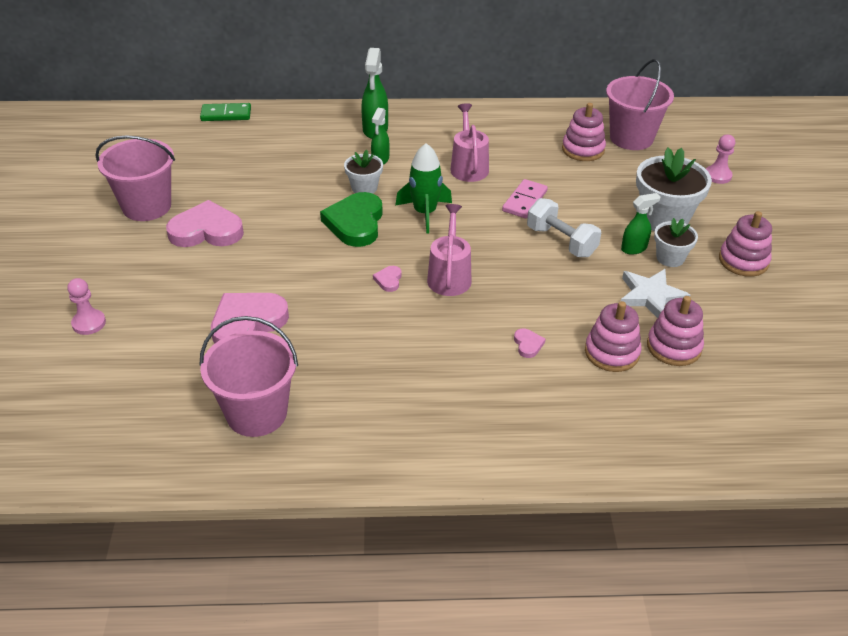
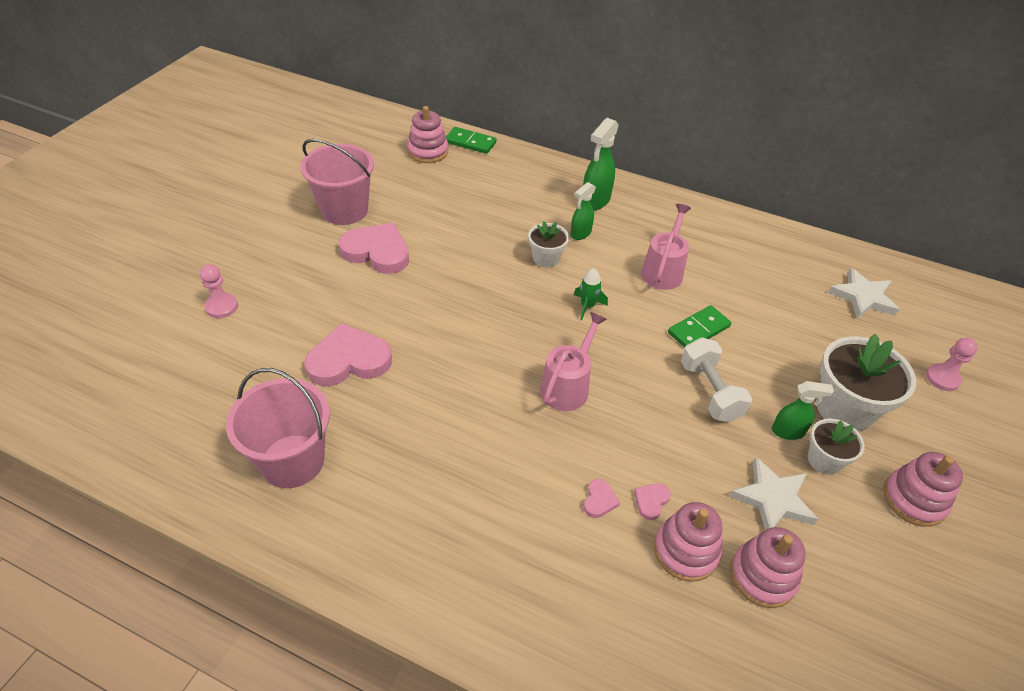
camera: 25 degrees right, 5 degrees up
(355, 223) = (514, 293): green heart -> none
(388, 280) = (505, 367): pink heart -> pink heart (651, 501)
(425, 213) = (587, 306): green rocket -> green rocket, size x0.59
(524, 201) = (698, 330): pink domino -> green domino
(583, 149) = (799, 292): pink stacking toy -> pink stacking toy (428, 152)
(631, 138) = (862, 297): pink bucket -> white star

